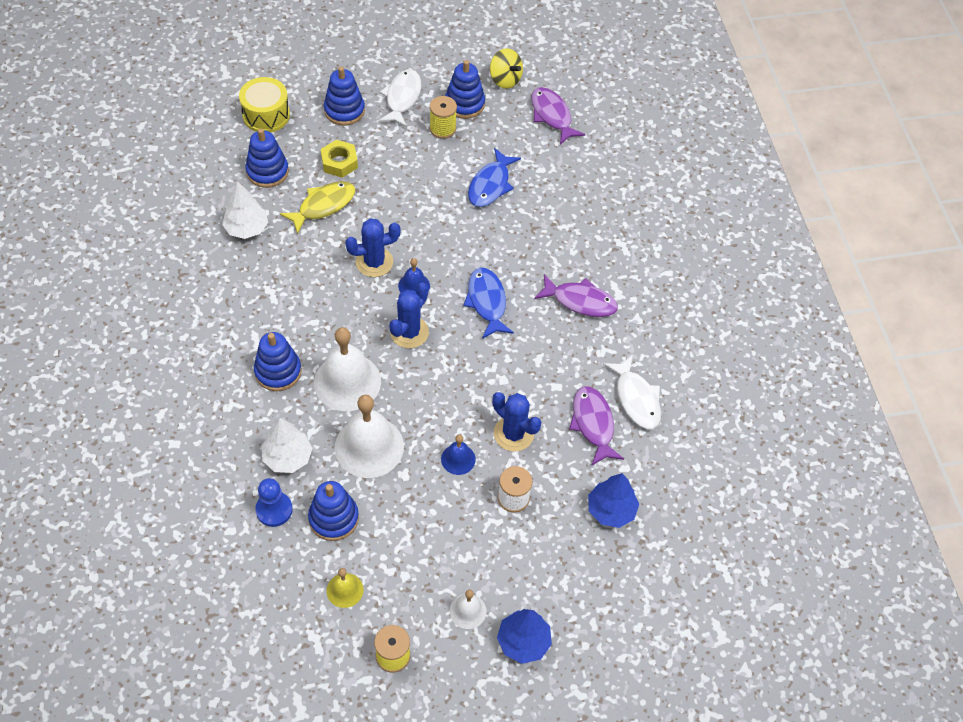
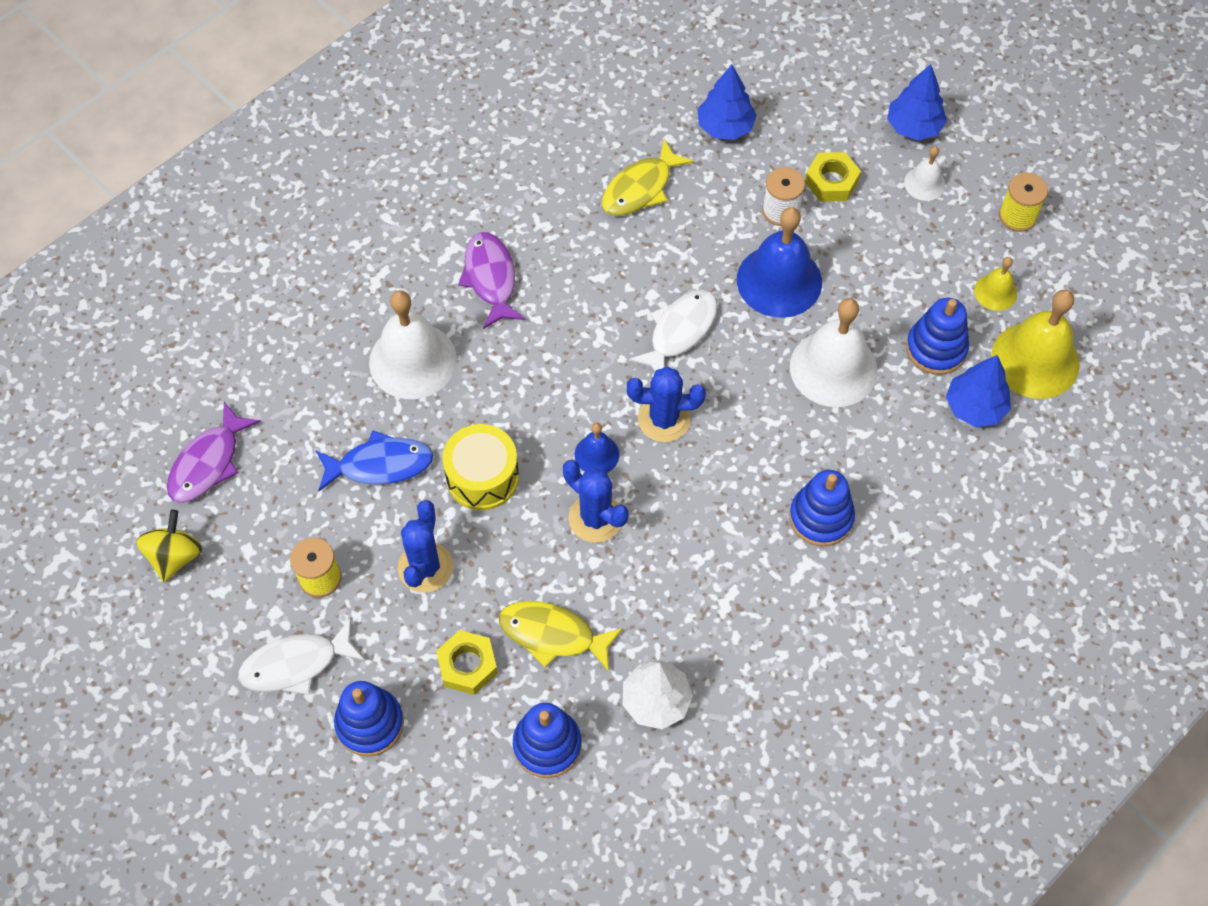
camera: 120 degrees left, 5 degrees up
(266, 115) = (449, 823): yellow drum -> yellow drum (482, 477)
(274, 510) = (974, 407): blue pawn -> blue tree
(275, 575) = (1035, 360): none -> yellow bell
(287, 457) = (910, 435): white tree -> none
(347, 382) = (776, 439): white bell -> white bell (413, 360)
(458, 459) = (779, 281): blue bell -> blue bell, size x2.01
(464, 104) = (255, 579): blue stacking toy -> none
(487, 302) = (562, 367): blue fish -> none
(513, 434) = (709, 249): blue cactus -> blue cactus (425, 567)
(514, 548) = (831, 182): none -> yellow nut
(593, 424) = (640, 188): purple fish -> yellow fish
(636, 399) = (580, 167): white fish -> white fish (679, 331)

